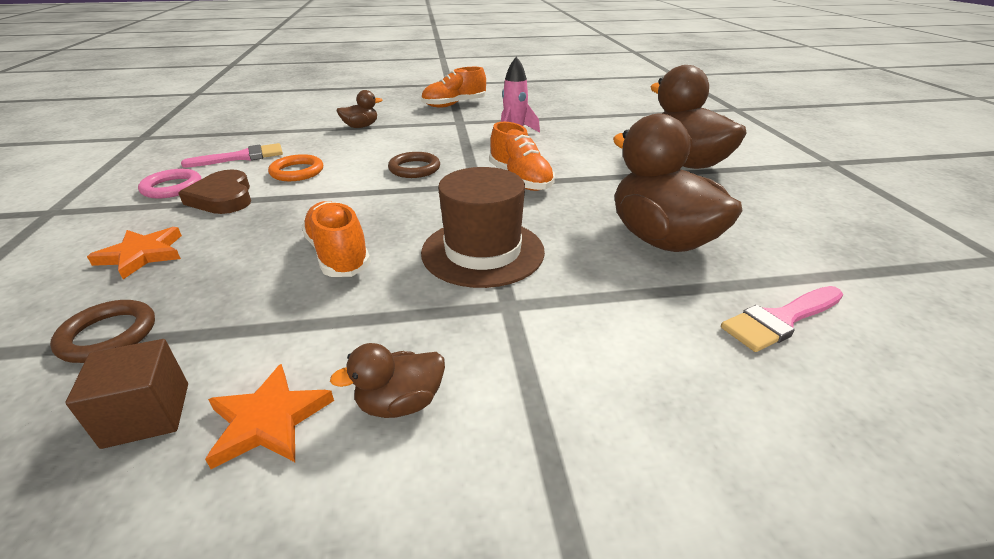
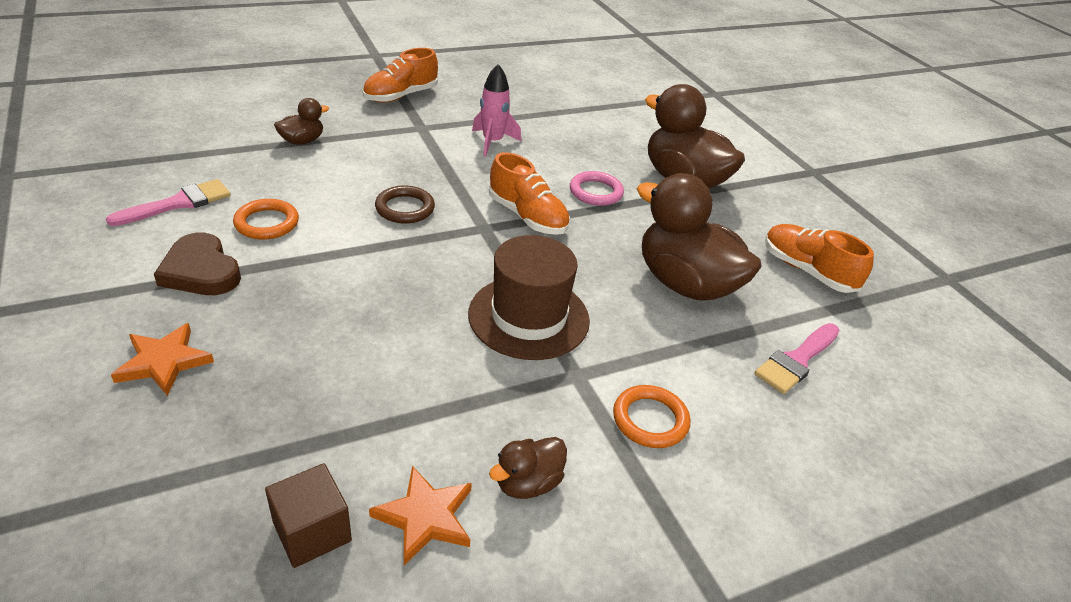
camera: 20 degrees left, 5 degrees up
(108, 335) = (207, 462): brown ring -> none
(172, 187) = (122, 260): pink ring -> pink ring (596, 192)
(338, 255) = (386, 337): orange shoe -> orange shoe (807, 271)
(574, 358) = (650, 420): none -> orange ring

